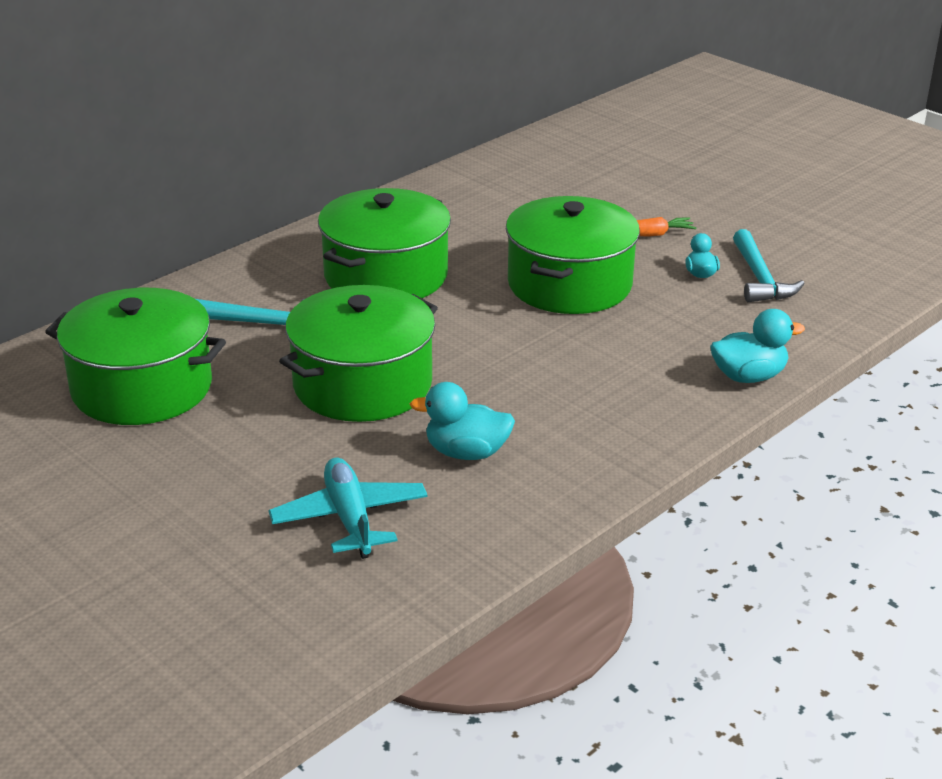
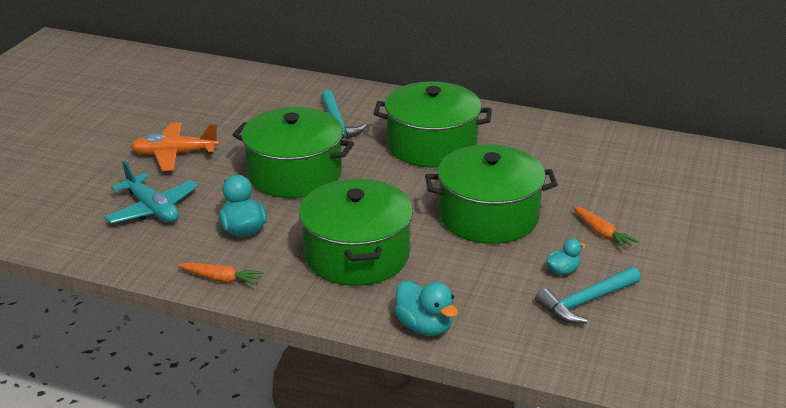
camera: 65 degrees right, 0 degrees up
(142, 387) = (242, 110): green pot -> green pot (357, 255)
(210, 471) = (174, 154): none -> orange plane
(350, 518) = (152, 209): turquoise plane -> turquoise plane turned 90 degrees clockwise
(568, 492) = (221, 279): none -> orange carrot

